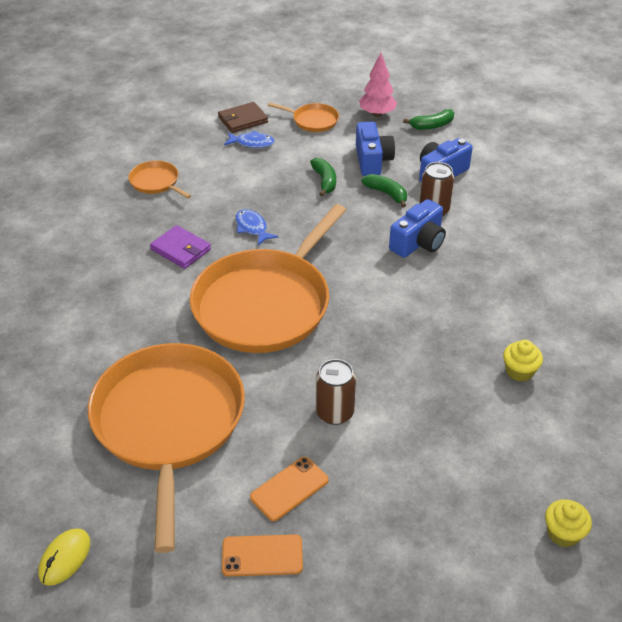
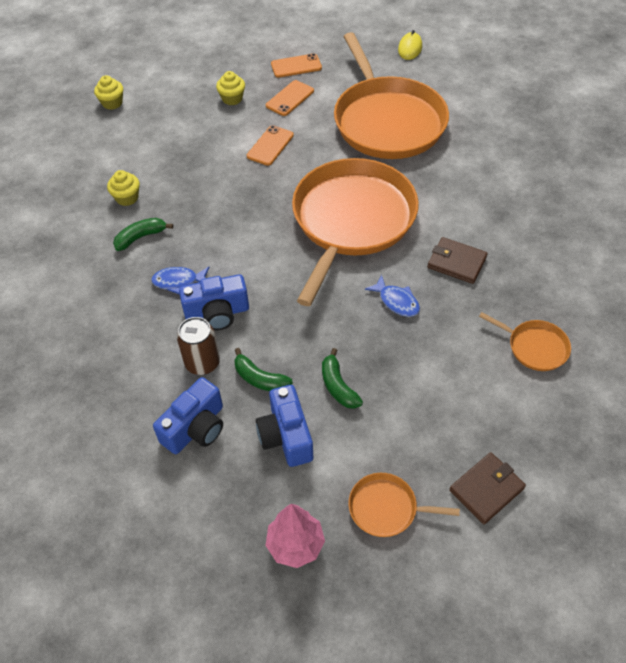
camera: 170 degrees right, 10 degrees up
(180, 249) = (456, 262): purple wallet -> brown wallet
(252, 143) = (452, 440): blue fish -> blue fish (178, 281)
(334, 412) = (270, 146): brown can -> orange phone
(375, 505) = (232, 99): none -> yellow cupcake
(418, 243) = (217, 313): blue camera -> blue camera turned 135 degrees counterclockwise
(432, 126) = (211, 531): green banana -> green banana (141, 237)

